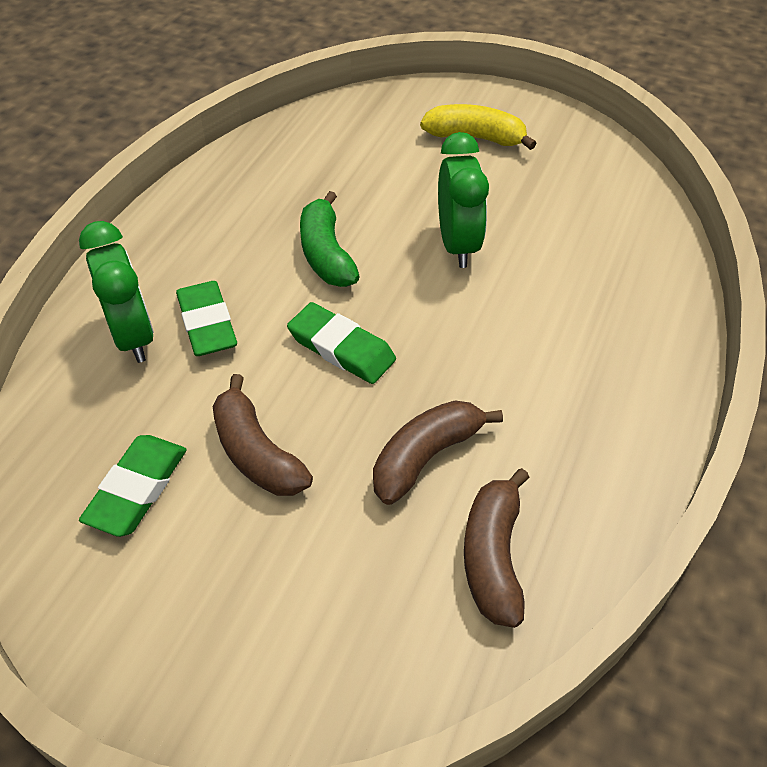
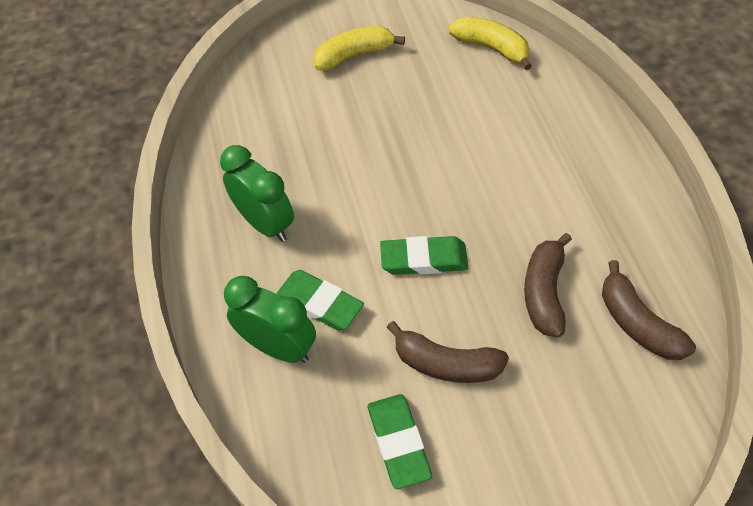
camera: 35 degrees left, 5 degrees up
(326, 254) = (344, 201): green banana -> none
(457, 245) = (421, 141): green clock -> green clock (265, 224)
(626, 203) = (492, 48): none -> yellow banana

